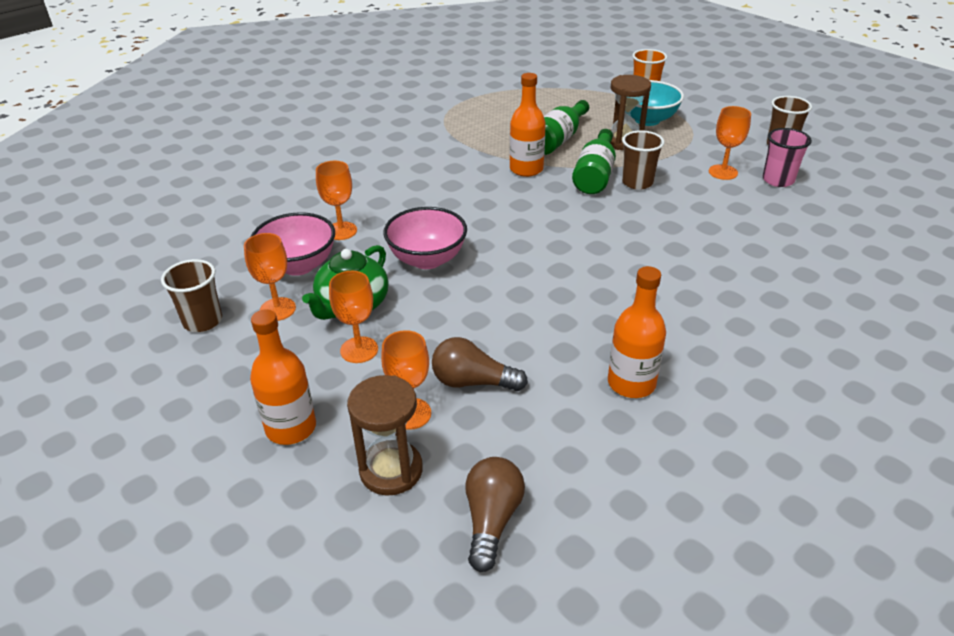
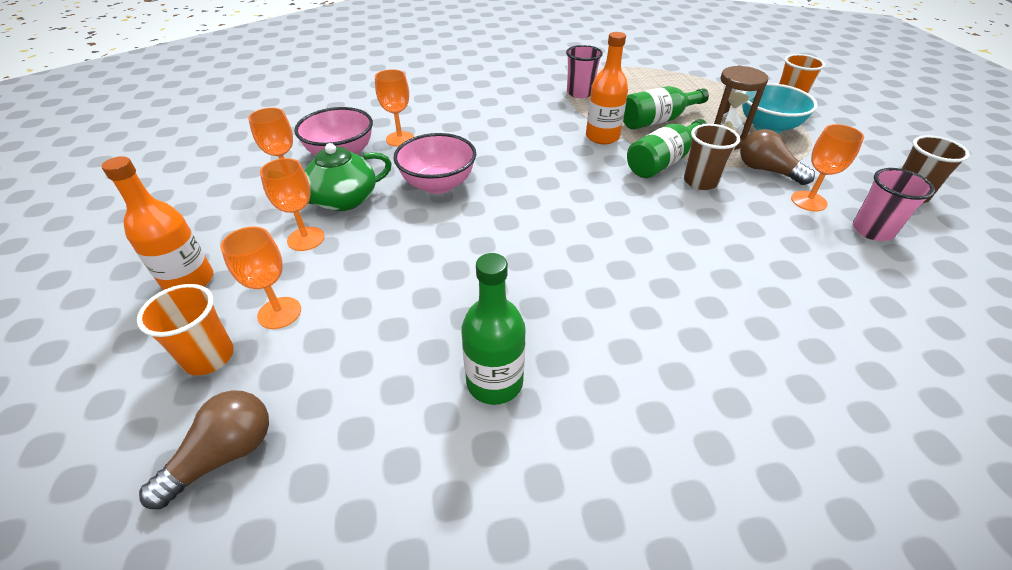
camera: 30 degrees right, 5 degrees up
(202, 321) = (235, 172): brown cup -> none
(391, 470) = (209, 357): brown hourglass -> orange cup
(466, 133) = (580, 93): none -> pink cup
(473, 382) = (357, 308): brown light bulb -> brown light bulb (766, 170)
(631, 383) = (494, 382): orange bottle -> green bottle

